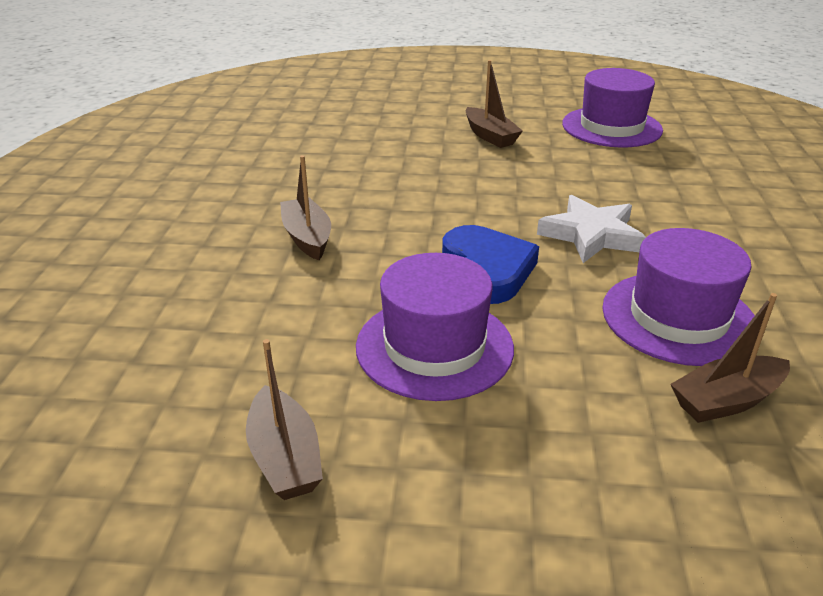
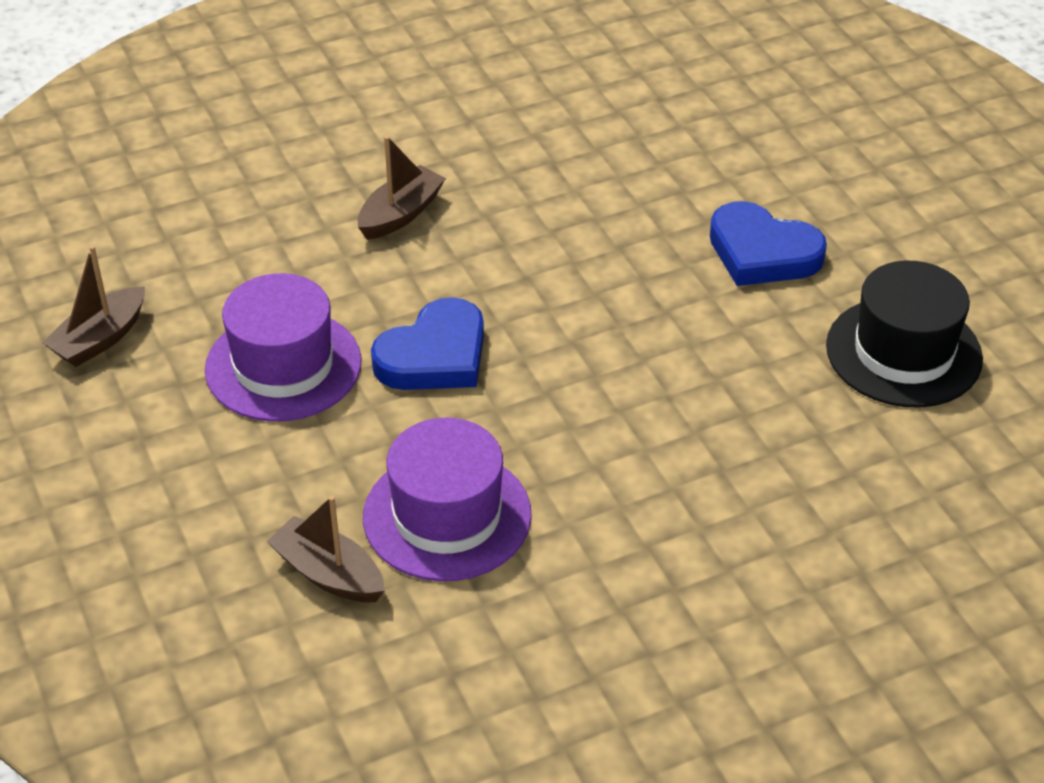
camera: 60 degrees right, 10 degrees up
(490, 136) = (762, 252): brown boat -> blue heart
(591, 235) = (570, 411): white star -> none
(611, 127) = (903, 352): purple hat -> black hat

